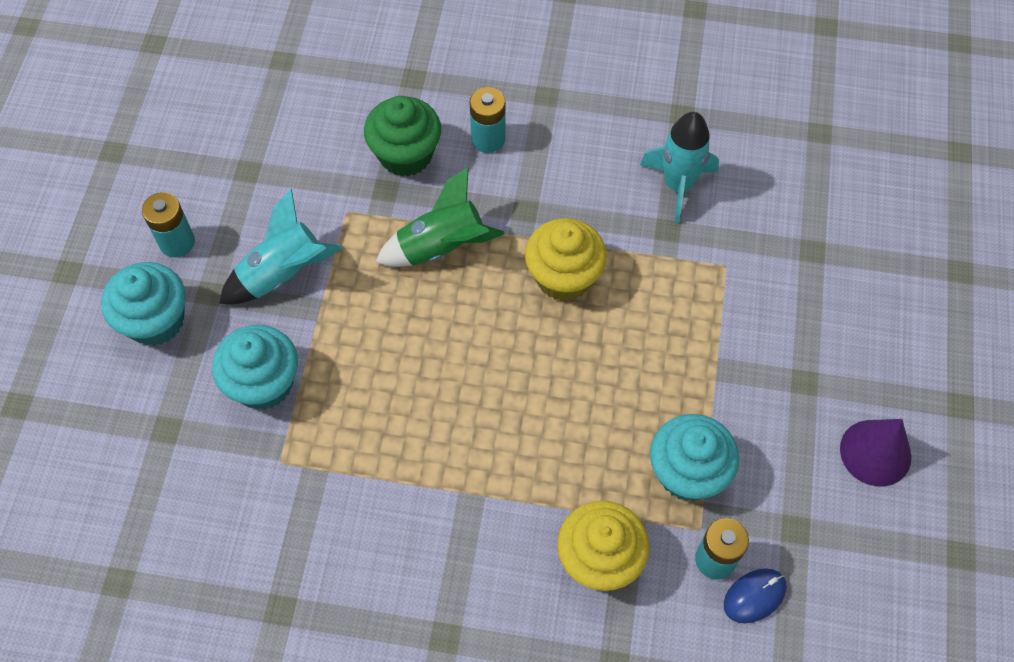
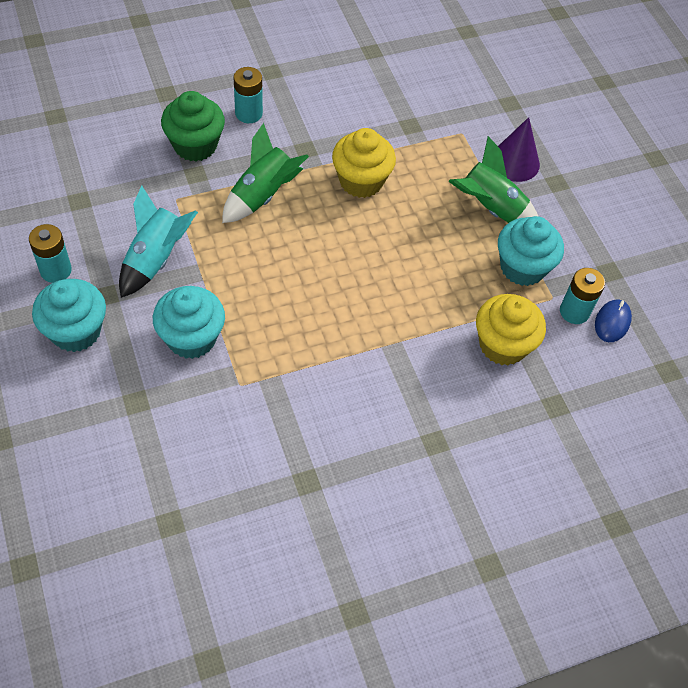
camera: 35 degrees left, 5 degrees down
(678, 185) = (398, 95): turquoise rocket -> none
(697, 379) = (491, 208): none -> green rocket
(875, 452) = (626, 206): purple cone -> purple cone (514, 162)

